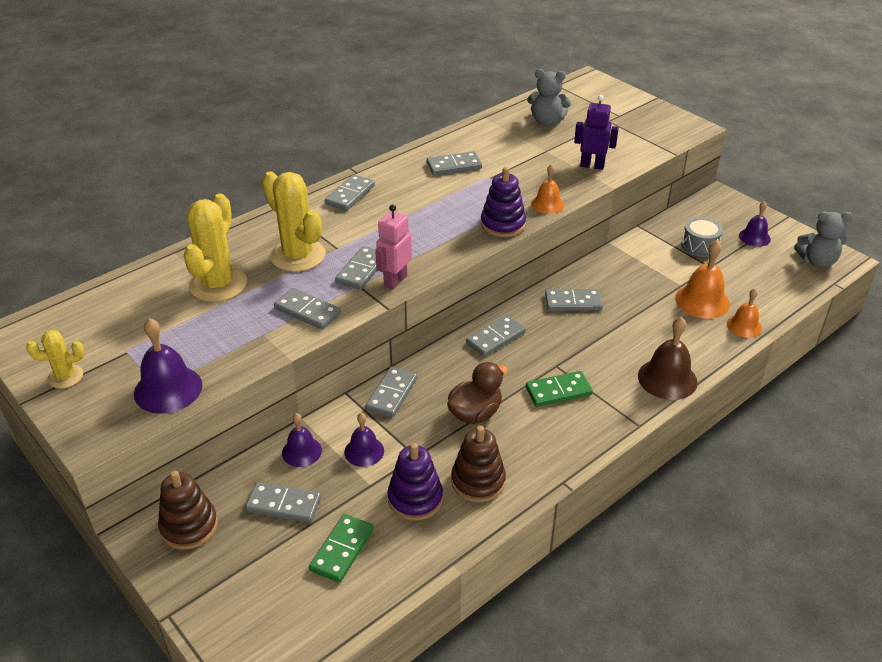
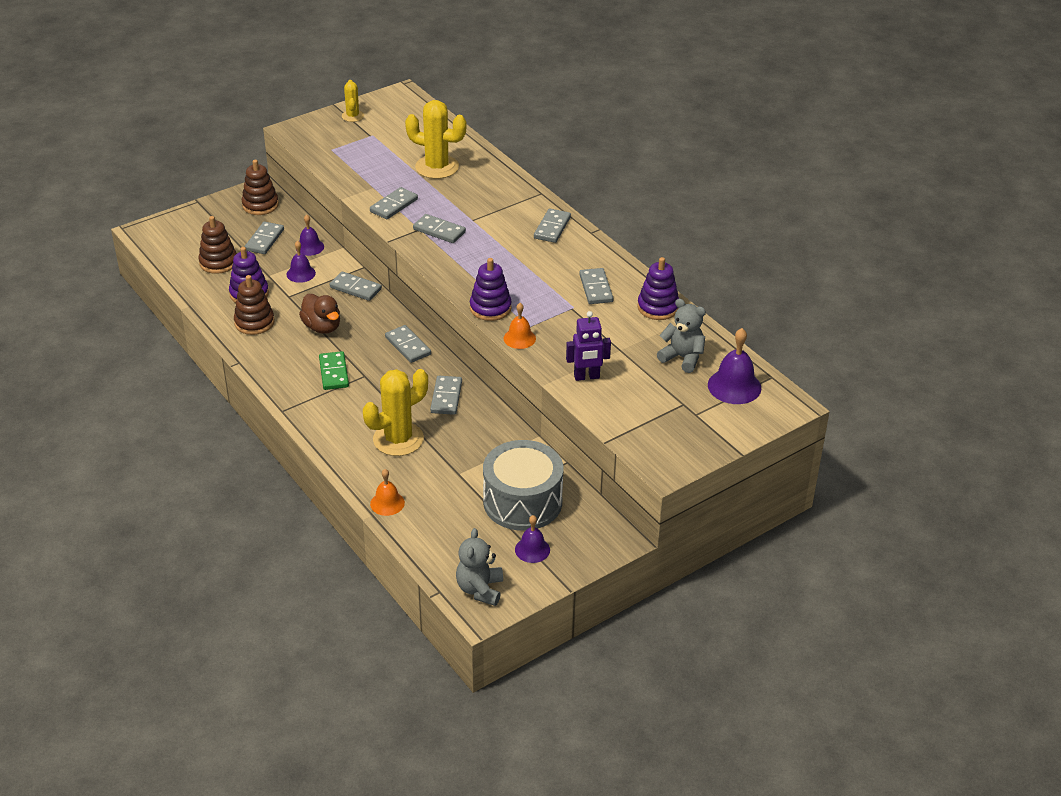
camera: 95 degrees right, 0 degrees up
(168, 389) = (328, 153): purple bell -> purple bell (734, 386)
(298, 255) = (466, 201): yellow cactus -> yellow cactus (398, 439)
(342, 550) = (218, 262): green domino -> brown stacking toy
(350, 195) = (552, 228): grey domino -> grey domino turned 75 degrees clockwise
(395, 281) = (421, 246): pink robot -> none
(476, 134) = (658, 307): none -> purple stacking toy
(546, 122) = (682, 358): grey teddy bear -> grey teddy bear turned 105 degrees clockwise
(592, 166) = (586, 377): purple robot -> purple robot turned 60 degrees clockwise
(667, 379) = (330, 437): brown bell -> none
(699, 245) = (522, 502): grey drum -> grey drum, size x1.96
(702, 301) = (430, 483): orange bell -> none

